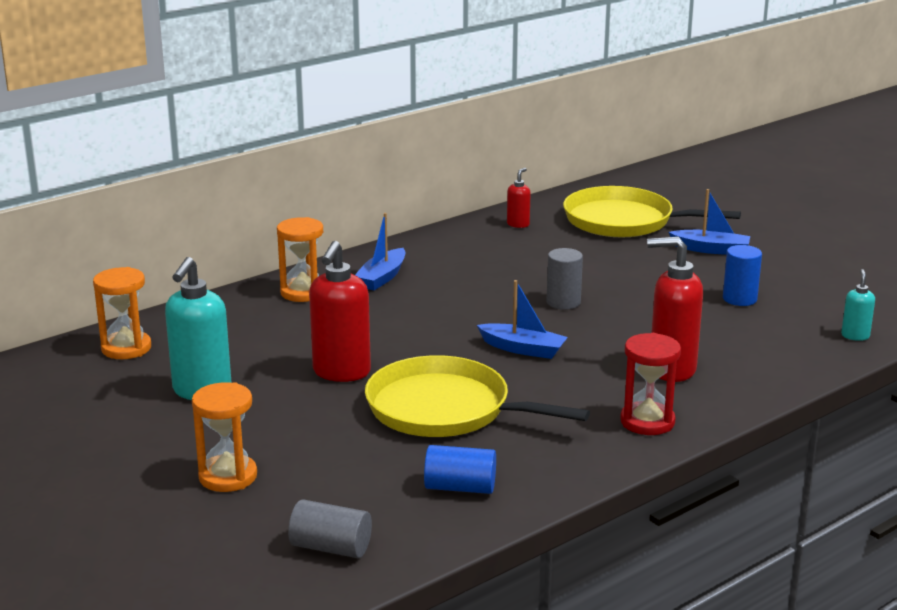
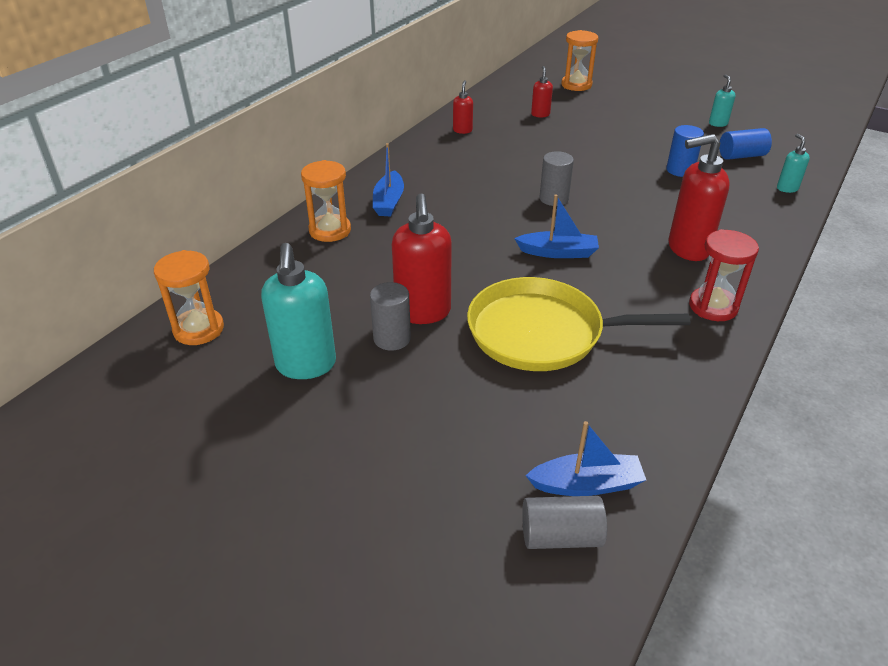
camera: 20 degrees left, 15 degrees up
(228, 476) = (399, 469): orange hourglass -> orange hourglass (576, 85)
(295, 387) = (392, 338): none -> grey cylinder
(460, 487) = (621, 422): blue cylinder -> blue cylinder (741, 156)
(624, 221) = (540, 114): yellow pan -> red soap dispenser
(711, 249) = (623, 129): blue boat -> blue boat (586, 484)
(839, 260) = (718, 124): none -> turquoise soap dispenser

